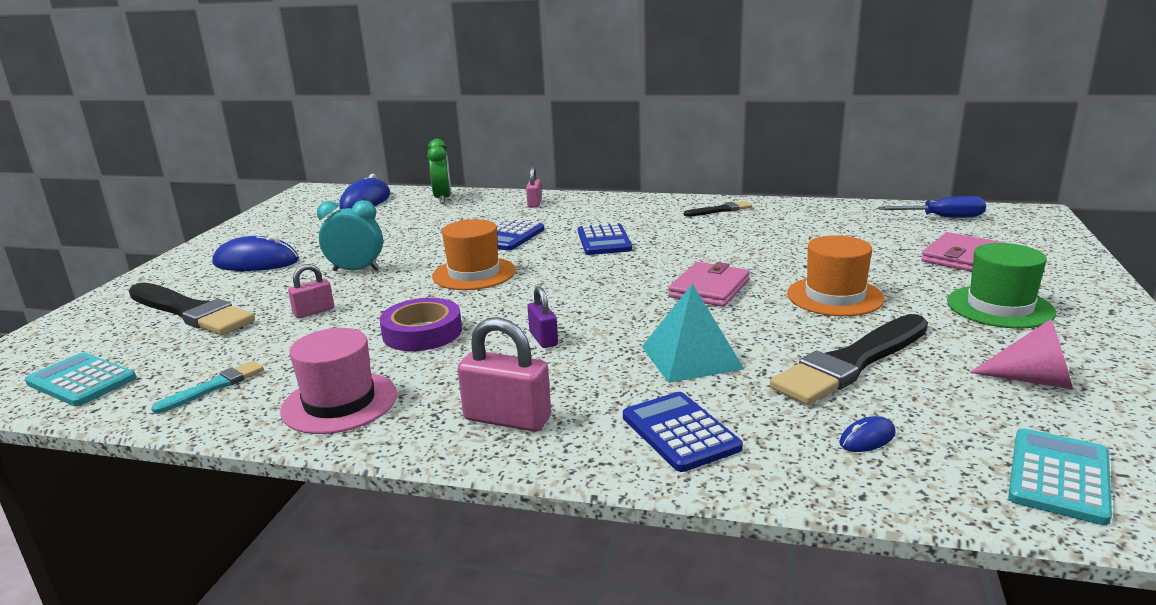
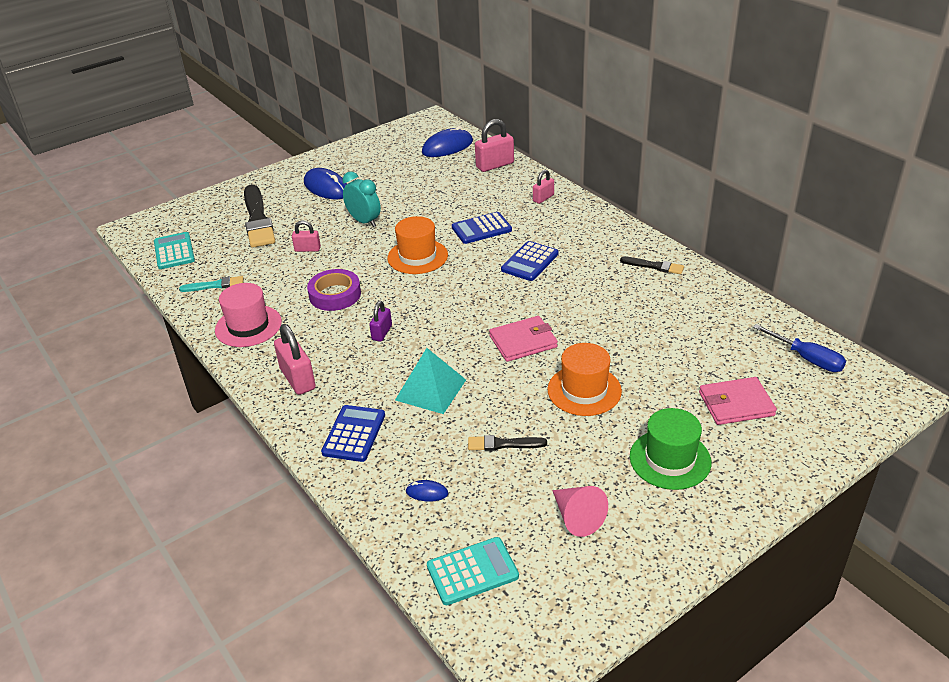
camera: 40 degrees right, 15 degrees up
(442, 199) = (495, 165): green clock -> pink padlock
(852, 362) = (503, 444): black brush -> black brush, size x0.49

